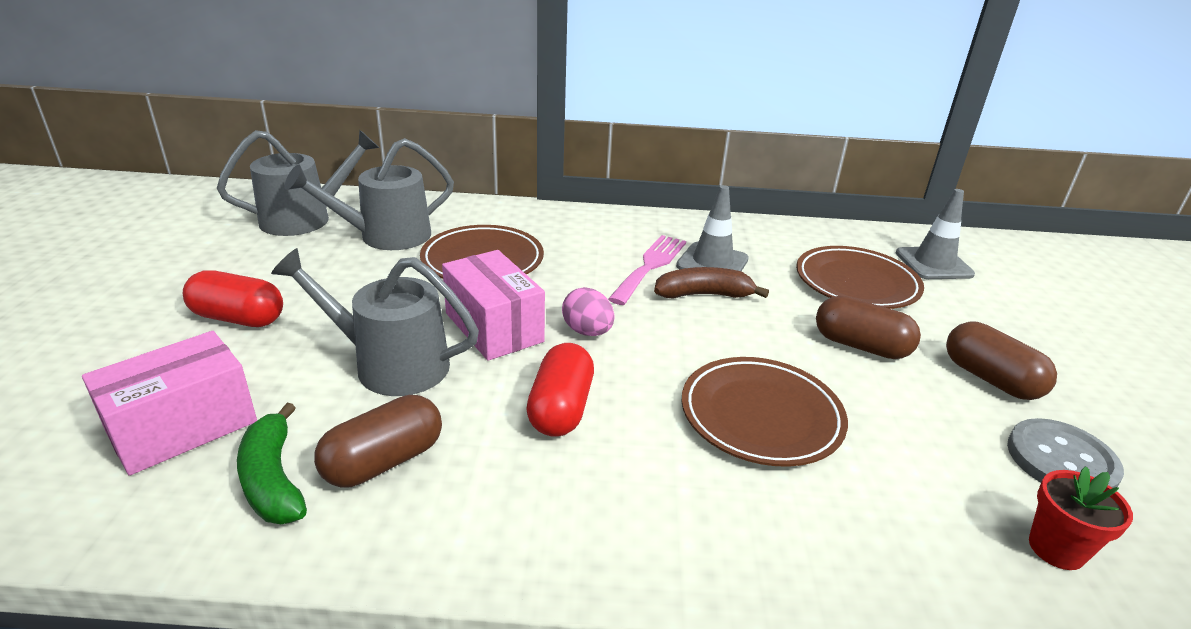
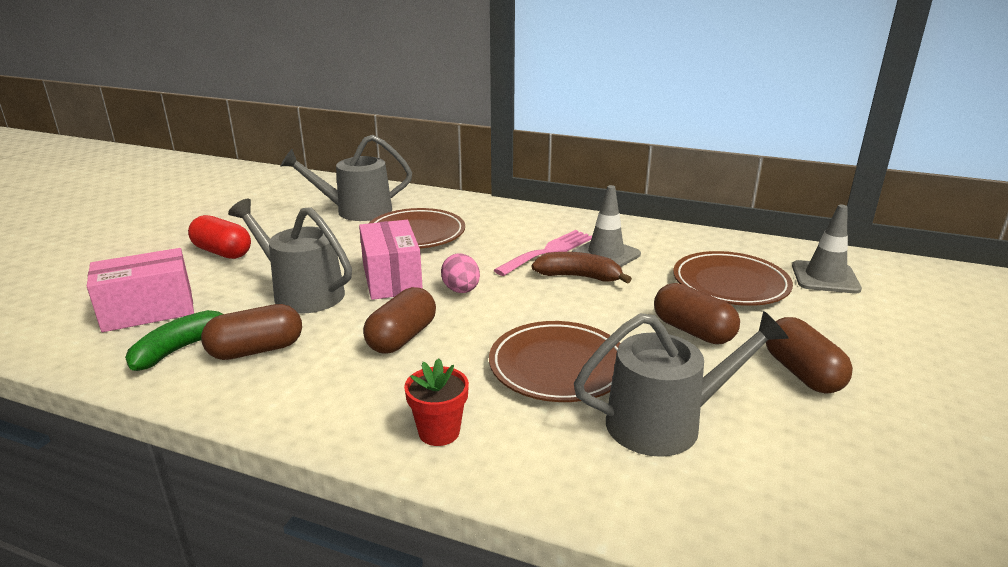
camera: 20 degrees right, 5 degrees down
(273, 479) = (181, 348): green banana -> green banana turned 45 degrees clockwise
(305, 219) = (307, 194): grey watering can -> grey watering can (665, 423)
(561, 409) = (402, 338): red capsule -> brown capsule
(1056, 549) = (751, 505): red flower pot -> red flower pot (439, 432)
(1061, 460) = (818, 444): grey button -> none

